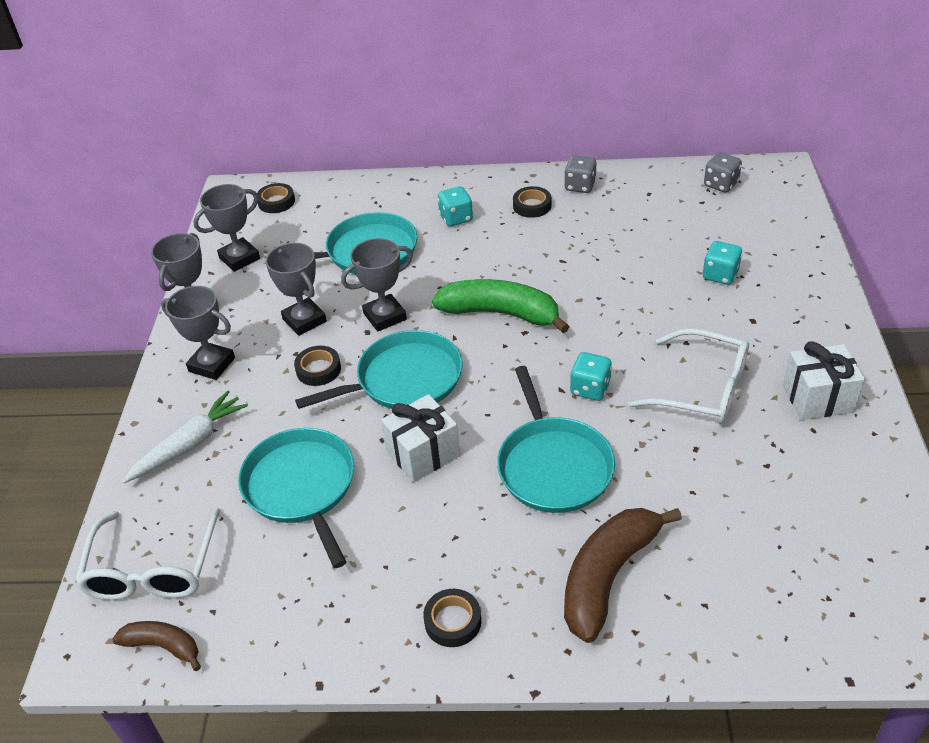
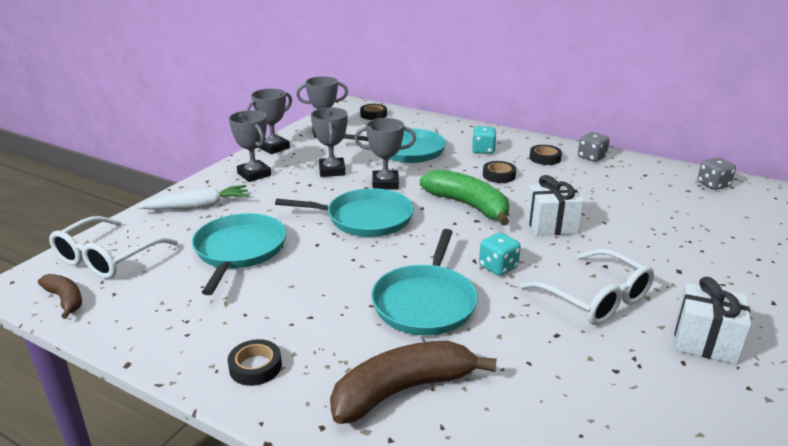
camera: 25 degrees right, 15 degrees down
(318, 369) = (315, 196): black tape -> black tape (499, 175)
(423, 453) = (337, 261): white gift -> white gift (551, 225)
(720, 275) = (670, 235): turquoise dice -> none

